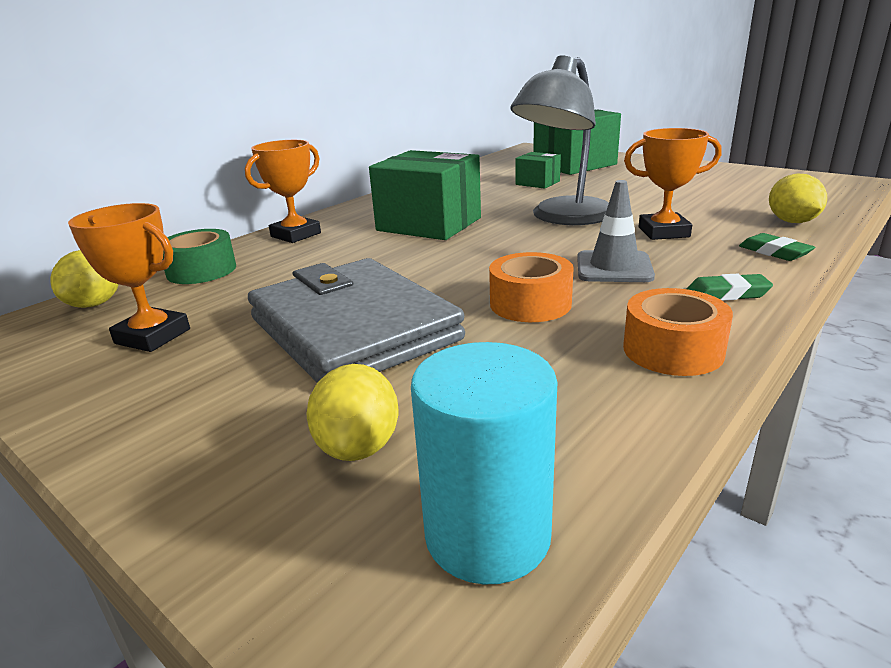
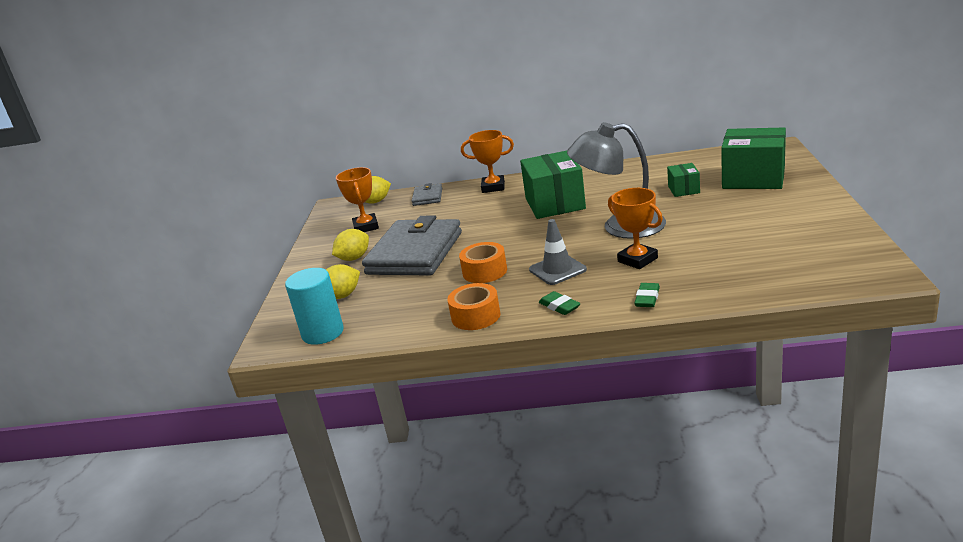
camera: 55 degrees right, 0 degrees up
(201, 270) = (427, 197): green tape -> grey wallet
(792, 222) = (724, 286): yellow lemon -> yellow lemon (354, 258)

